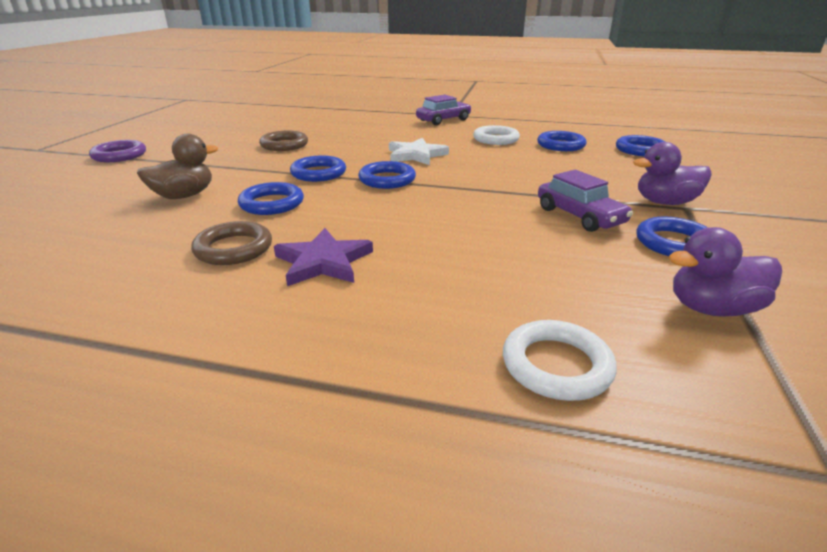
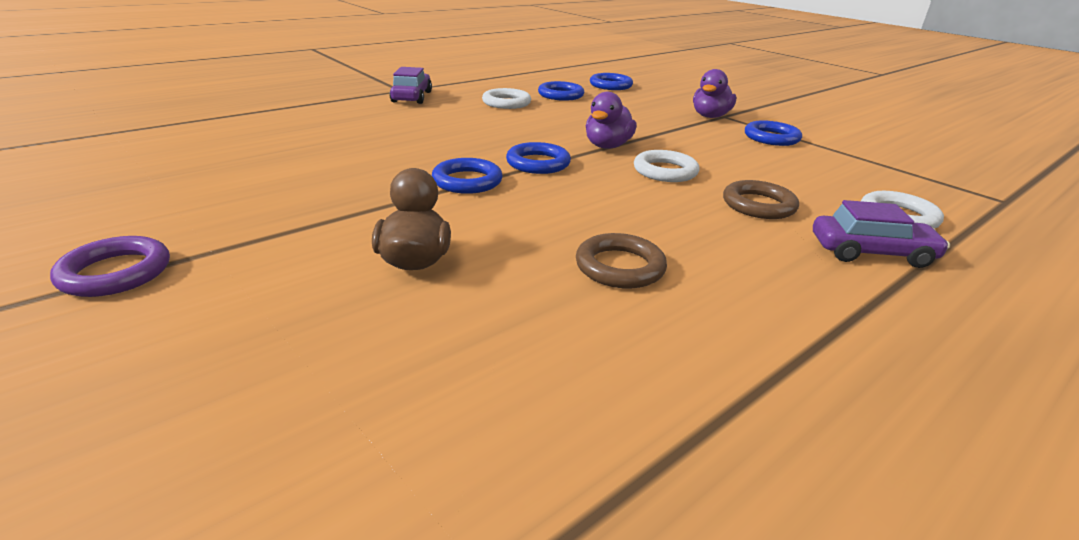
camera: 55 degrees left, 0 degrees up
(272, 203) = (522, 222): blue ring -> none
(284, 145) = (332, 170): brown ring -> brown ring (758, 205)
(323, 262) = (694, 237): purple star -> none
(416, 155) = (492, 135): white star -> none
(455, 219) = (665, 171): none -> white ring
(579, 216) = (705, 140): purple car -> purple car (871, 252)
(711, 308) = (856, 162): purple duck -> purple duck (607, 146)

